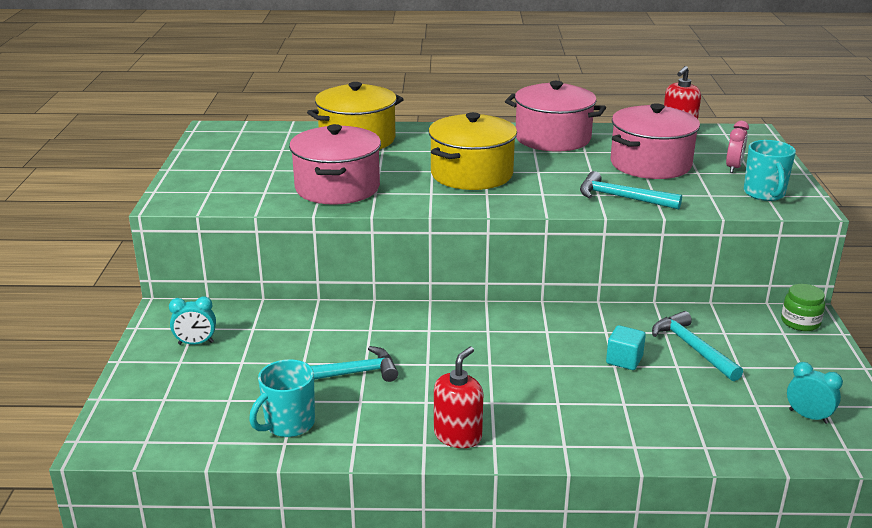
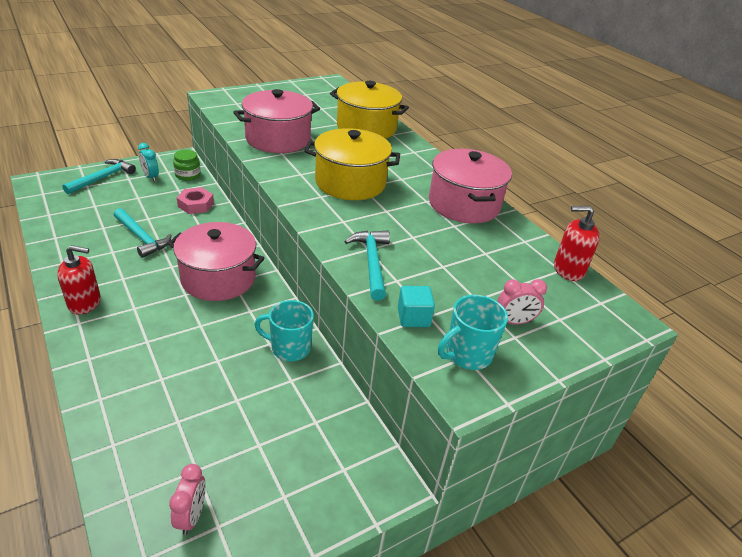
camera: 55 degrees right, 10 degrees up
(288, 424) = (75, 233): turquoise mug -> turquoise mug (289, 348)
(303, 323) = (196, 204): none -> pink nut
(624, 360) = (228, 364): turquoise cube -> turquoise cube (413, 317)
(650, 164) = (465, 266): pink pot -> pink pot (218, 278)
(693, 348) = (274, 404): turquoise hammer -> turquoise hammer (103, 178)
(800, 322) = (375, 480): green jar -> green jar (188, 175)
(808, 416) = (191, 516): turquoise clock -> pink clock

